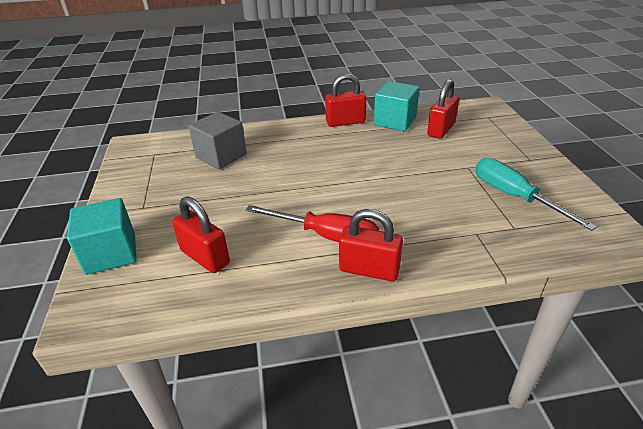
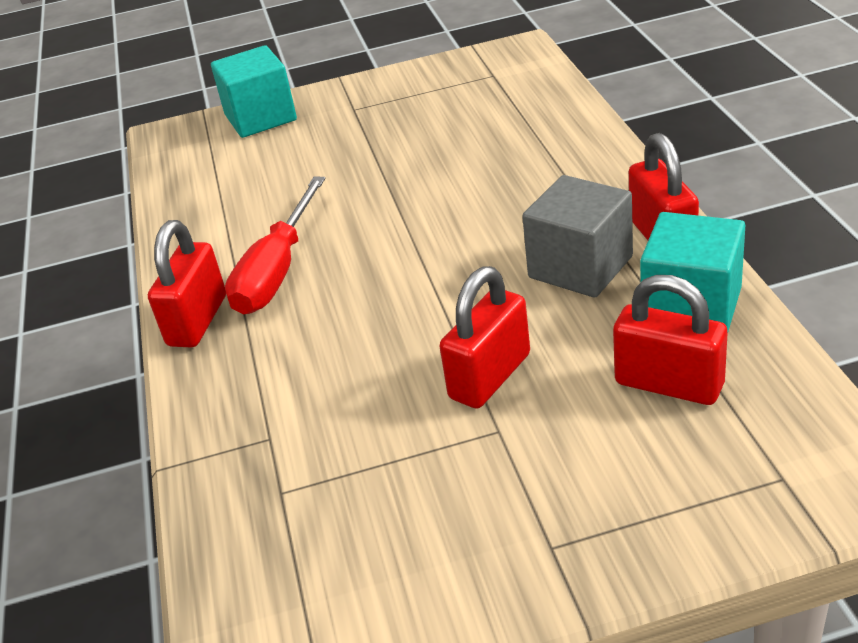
camera: 90 degrees right, 0 degrees up
(205, 257) = (244, 181): red padlock -> red padlock (490, 376)
(221, 156) = (495, 131): grey cube -> grey cube (580, 267)
(514, 196) = (384, 500): turquoise screwdriver -> none

